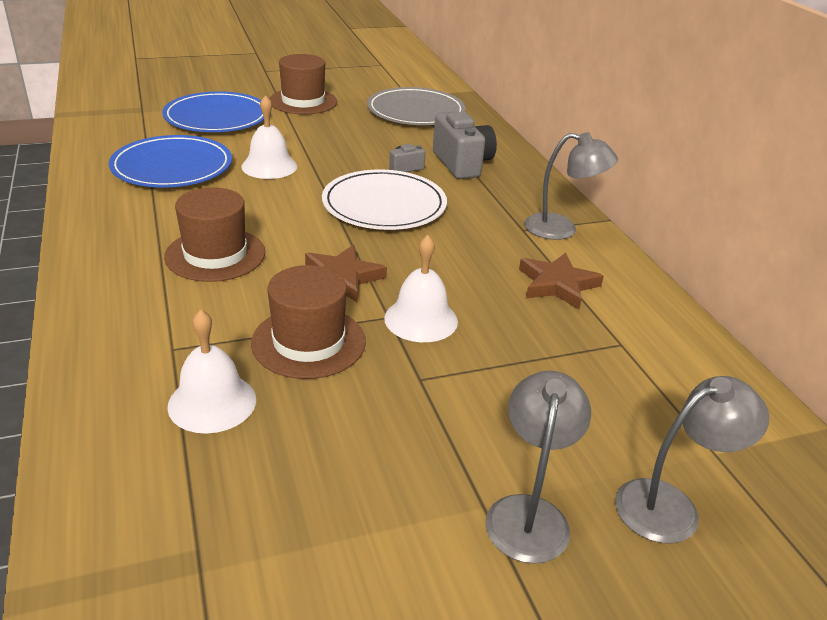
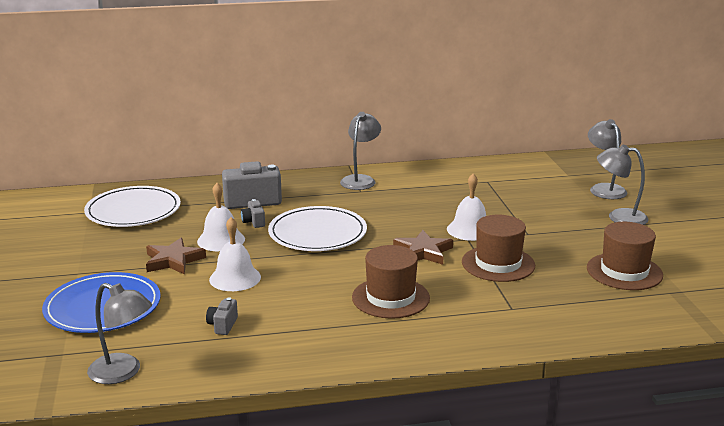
camera: 80 degrees left, 10 degrees down
(103, 134) = (123, 372): none -> grey lamp
(172, 166) = (223, 325): blue plate -> grey camera
(212, 402) = (562, 292): white bell -> white bell (221, 240)
(303, 101) = (80, 261): brown hat -> brown hat (624, 271)
(415, 111) = (133, 211): grey plate -> white plate
(557, 284) = (429, 189): brown star -> brown star (173, 260)

